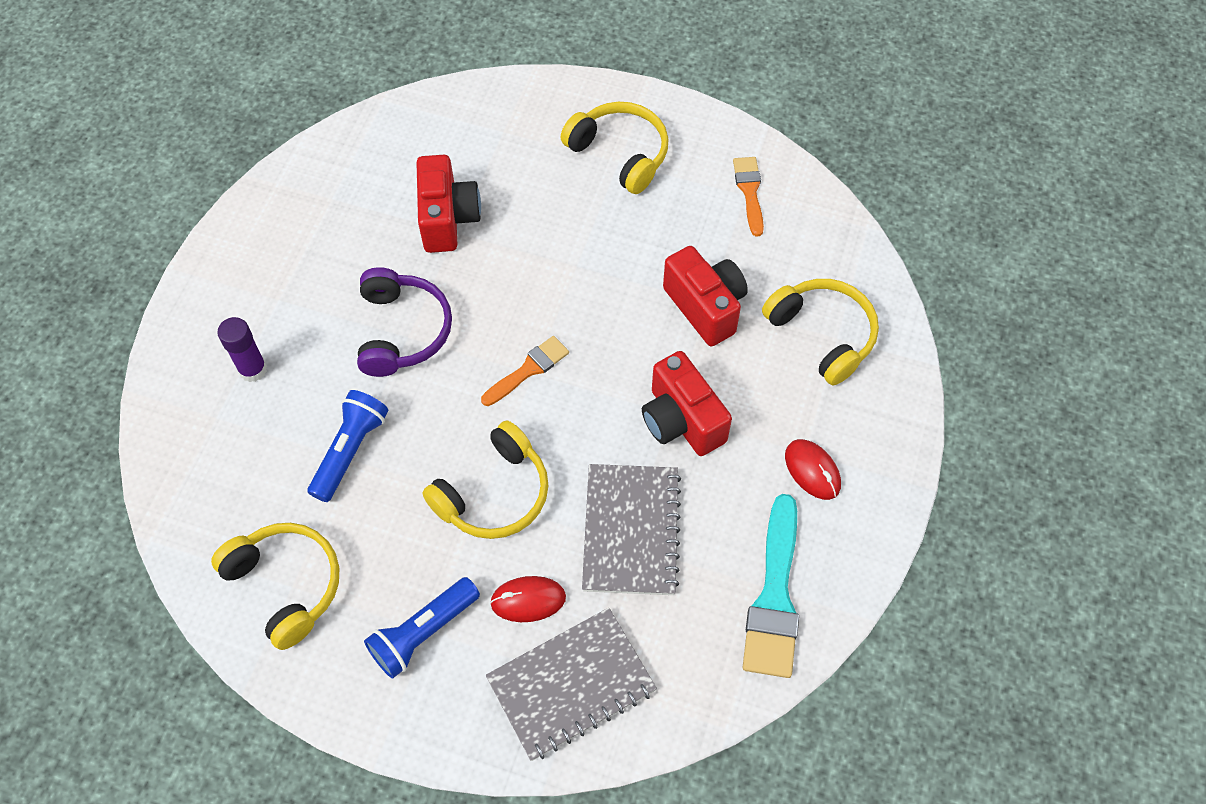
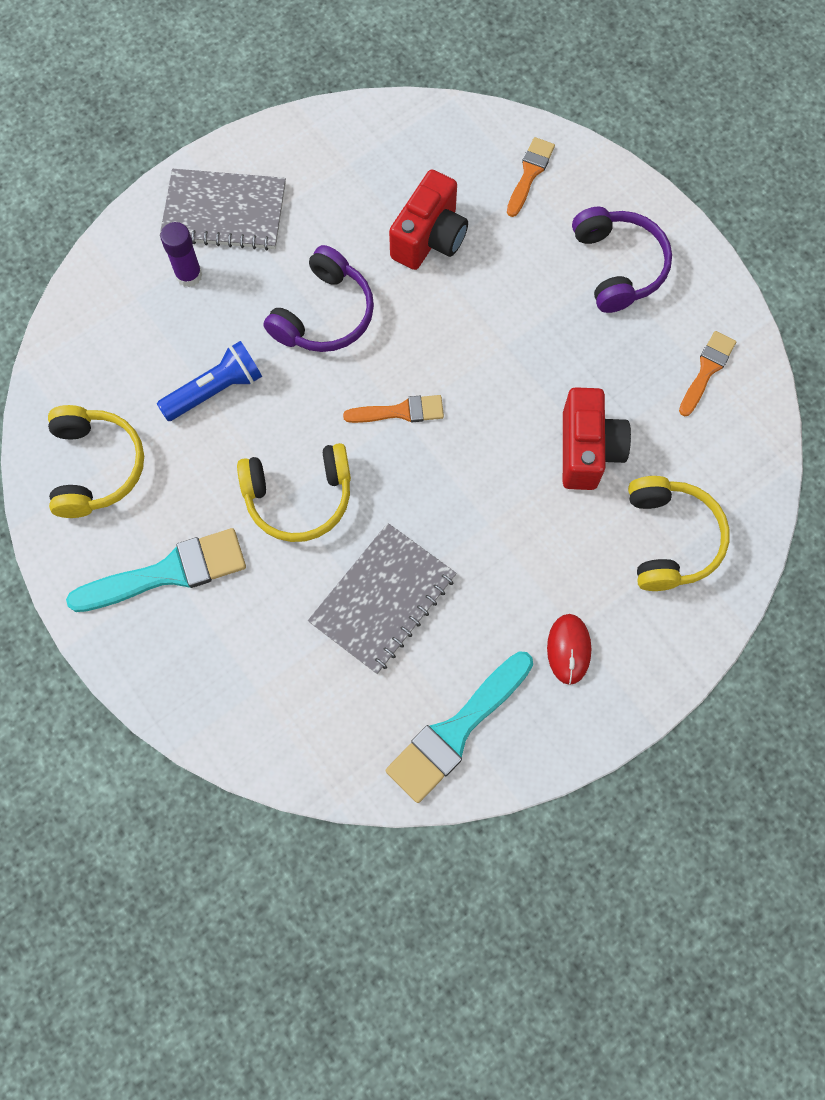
camera: 35 degrees right, 10 degrees up
(423, 633) = (168, 573): blue flashlight -> turquoise brush
(493, 123) = (529, 174): none -> orange brush
(528, 600) = (263, 600): red mouse -> none
(571, 685) = (247, 689): grey notebook -> grey notebook (224, 212)
(620, 154) = (618, 266): yellow headphones -> purple headphones
(681, 420) = (492, 535): red camera -> none

